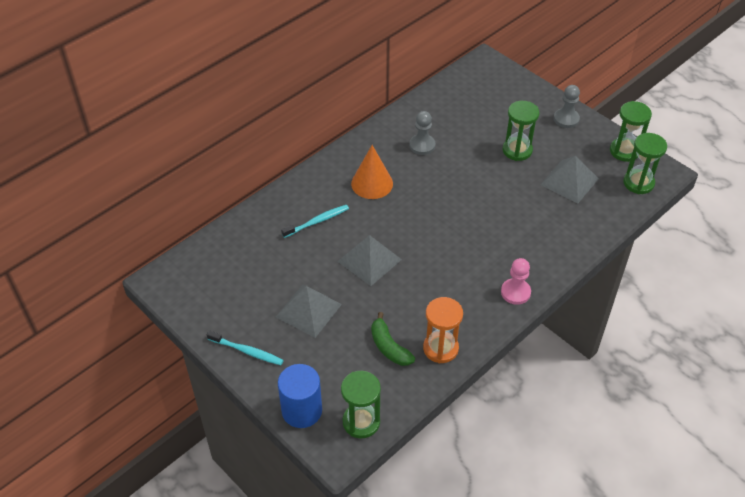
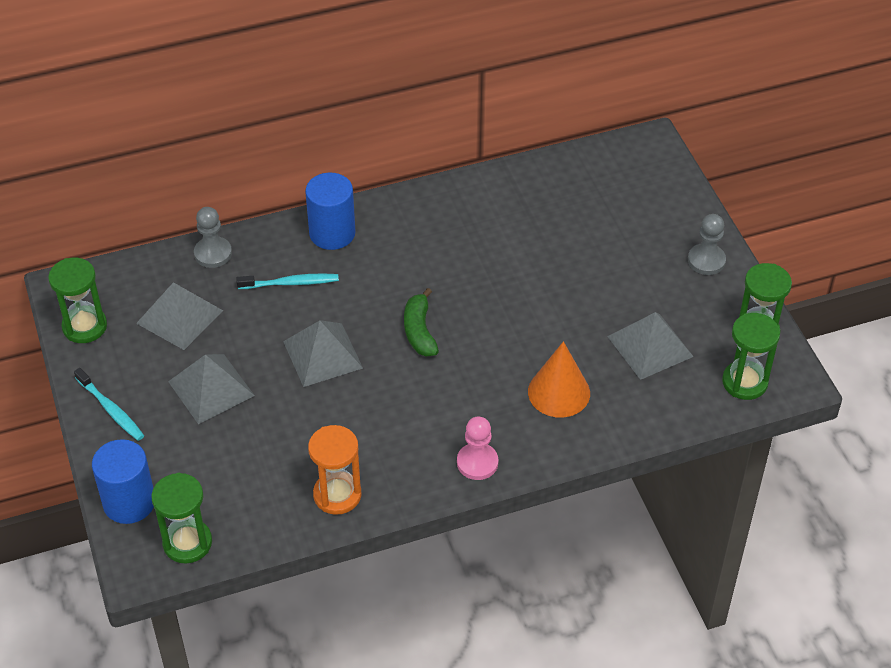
camera: 25 degrees right, 0 degrees up
(255, 270) = (179, 317): none -> grey pyramid
(323, 180) = (332, 233): none -> blue cylinder
(372, 183) = (389, 258): orange cone -> orange cone (559, 392)
(389, 347) = (277, 469): green banana -> green banana (419, 331)
(422, 145) = (486, 231): grey pawn -> grey pawn (213, 253)
(517, 150) = (608, 280): green hourglass -> green hourglass (84, 326)

